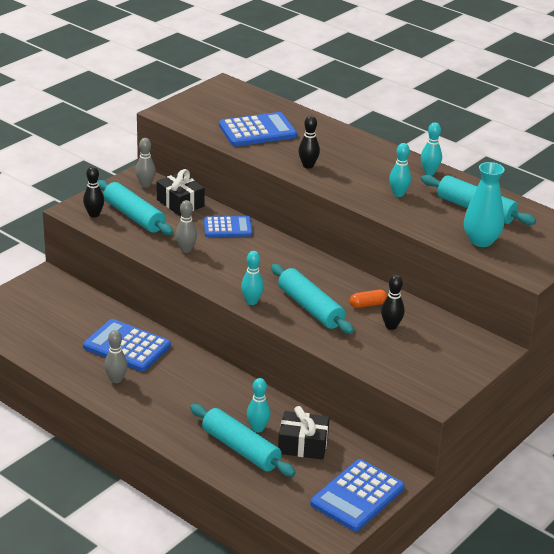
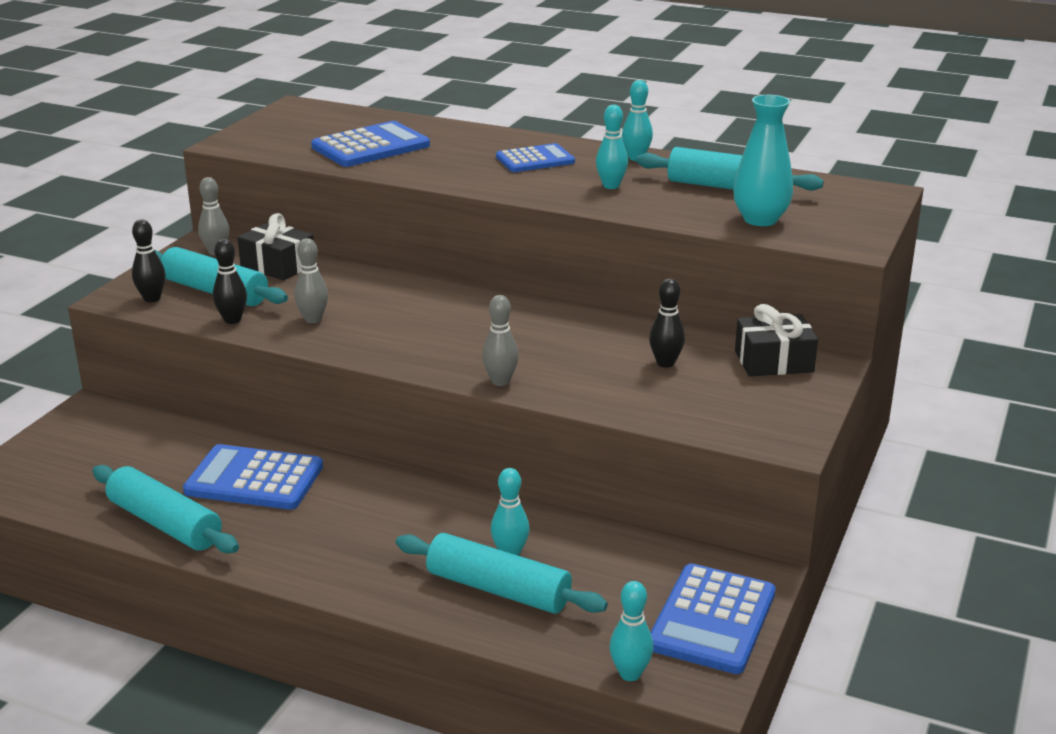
camera: 15 degrees left, 5 degrees down
(116, 379) = (255, 529): grey bowling pin -> grey bowling pin (500, 381)
(227, 227) = (362, 284): blue calculator -> blue calculator (535, 160)
(251, 301) = (445, 367): turquoise bowling pin -> turquoise bowling pin (630, 674)
(303, 445) = (590, 563): black gift -> black gift (774, 361)
(308, 166) = (465, 173): black bowling pin -> black bowling pin (232, 320)
(310, 307) = (536, 360): turquoise rolling pin -> turquoise rolling pin (165, 523)
(368, 304) = (616, 342): orange capsule -> none

